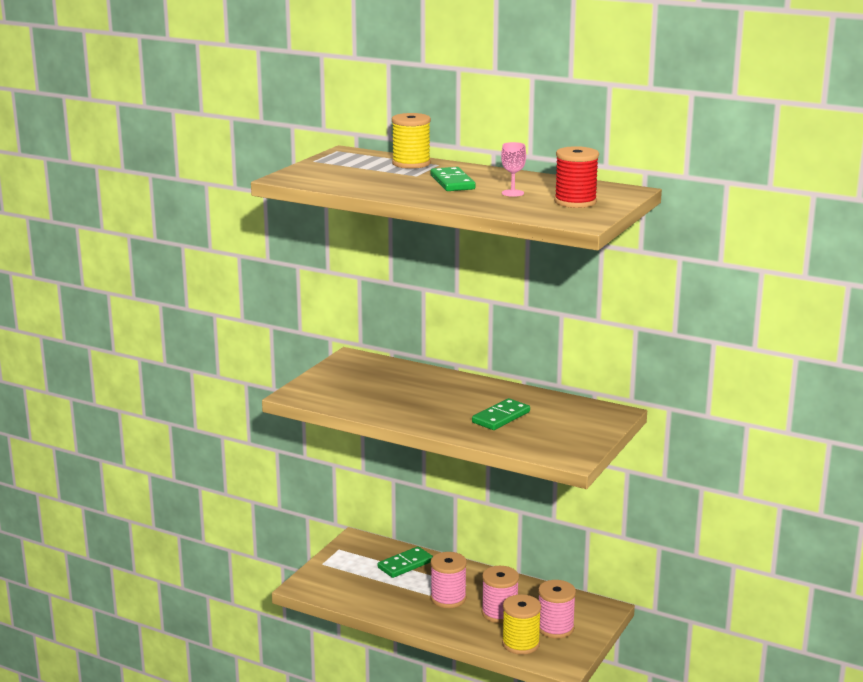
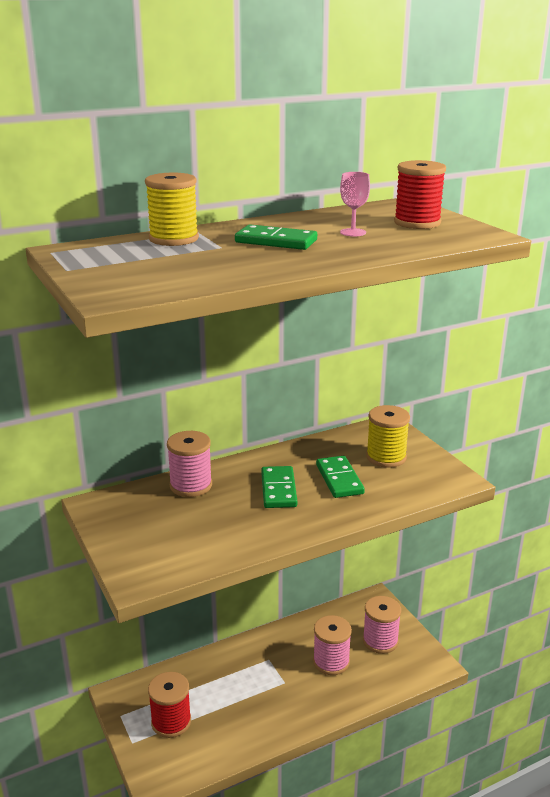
camera: 55 degrees left, 5 degrees up
(356, 570) = (171, 722): none -> red spool
(405, 564) = (198, 681): green domino -> green domino (279, 490)
(448, 598) = (280, 682): pink spool -> pink spool (191, 485)
(520, 644) = (386, 673): yellow spool -> yellow spool (386, 457)

